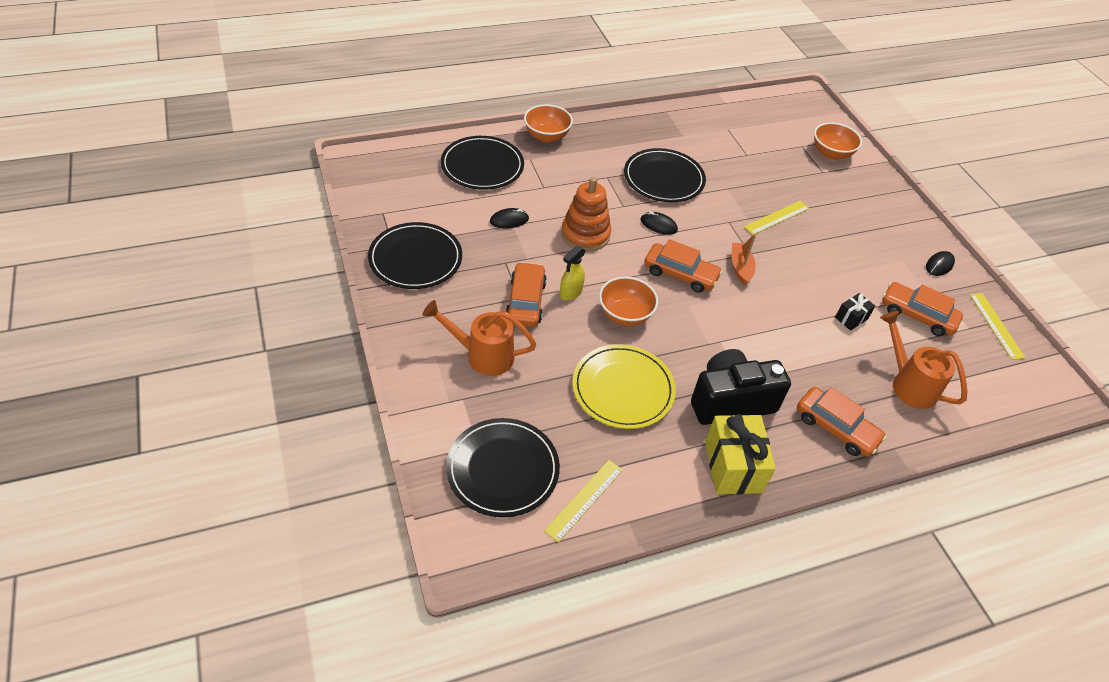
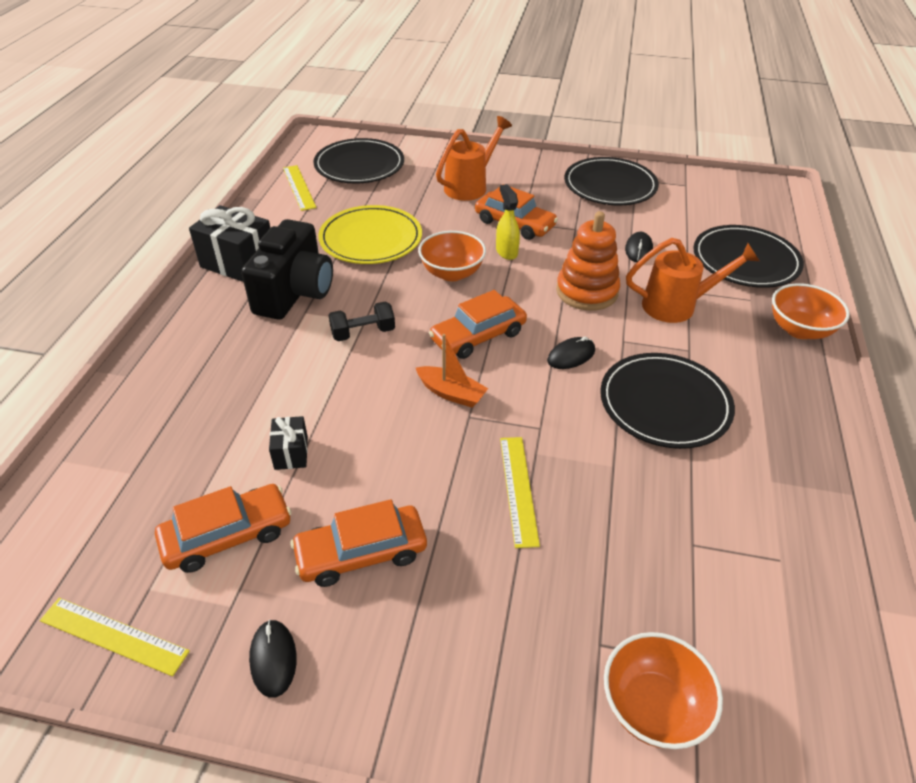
camera: 125 degrees right, 5 degrees down
(732, 335) = (363, 333): none -> black dumbbell
(732, 467) = (238, 263): yellow gift -> black gift
(836, 428) = (193, 346): orange car -> orange car (361, 553)
(908, 384) = (163, 442): orange watering can -> orange watering can (677, 305)

